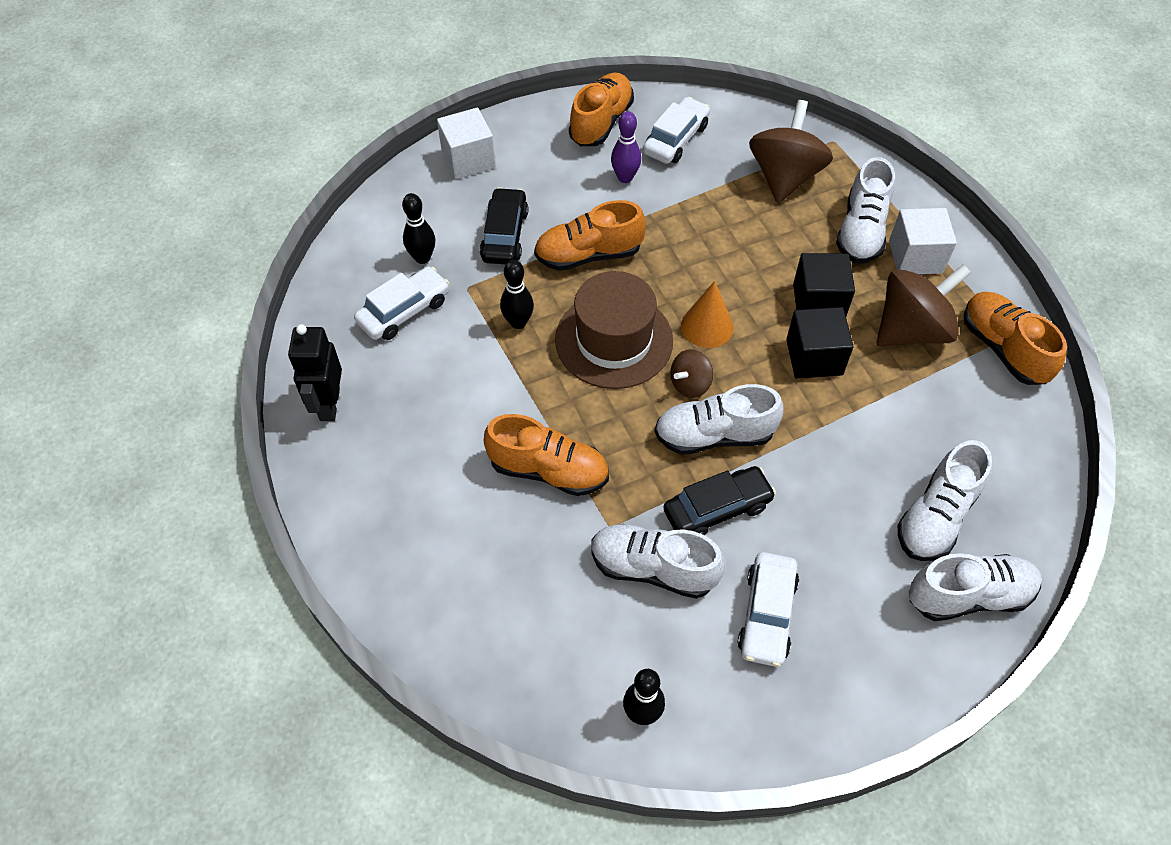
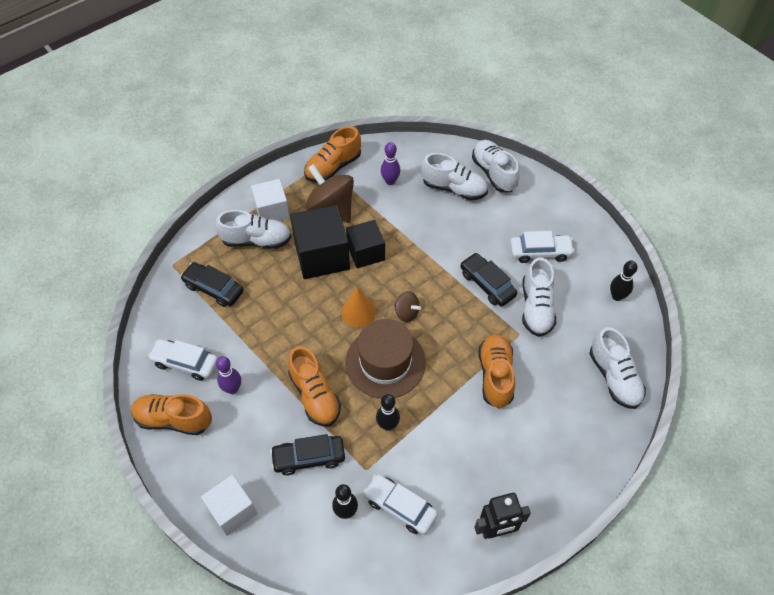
camera: 105 degrees left, 0 degrees up
(714, 435) = (439, 294): white shoe -> white shoe (614, 377)
(784, 177) = (213, 288): brown spinning top -> black car
(818, 302) = (322, 256): black cube -> black cube, size x1.55
(963, 422) = (390, 181): none -> purple bowling pin

